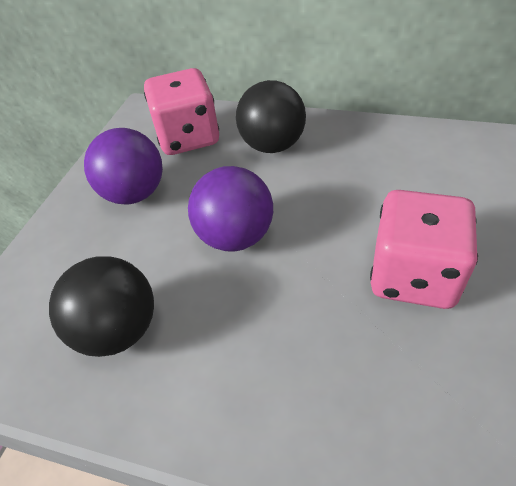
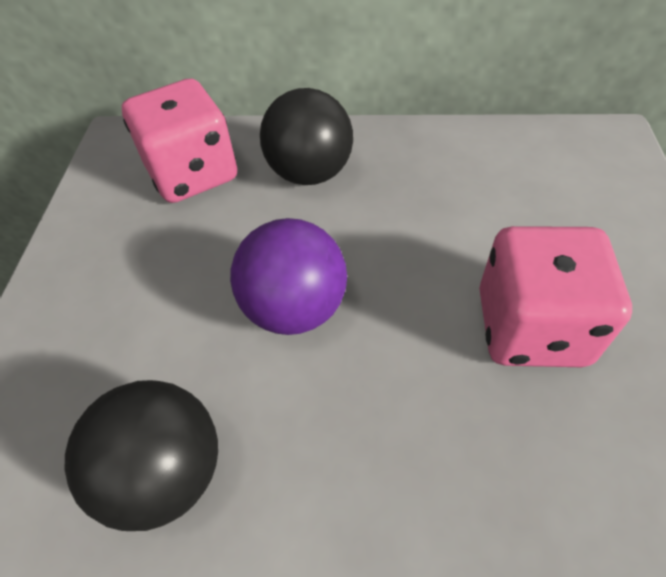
camera: 15 degrees left, 5 degrees up
(135, 194) = (137, 265): purple ball -> none

